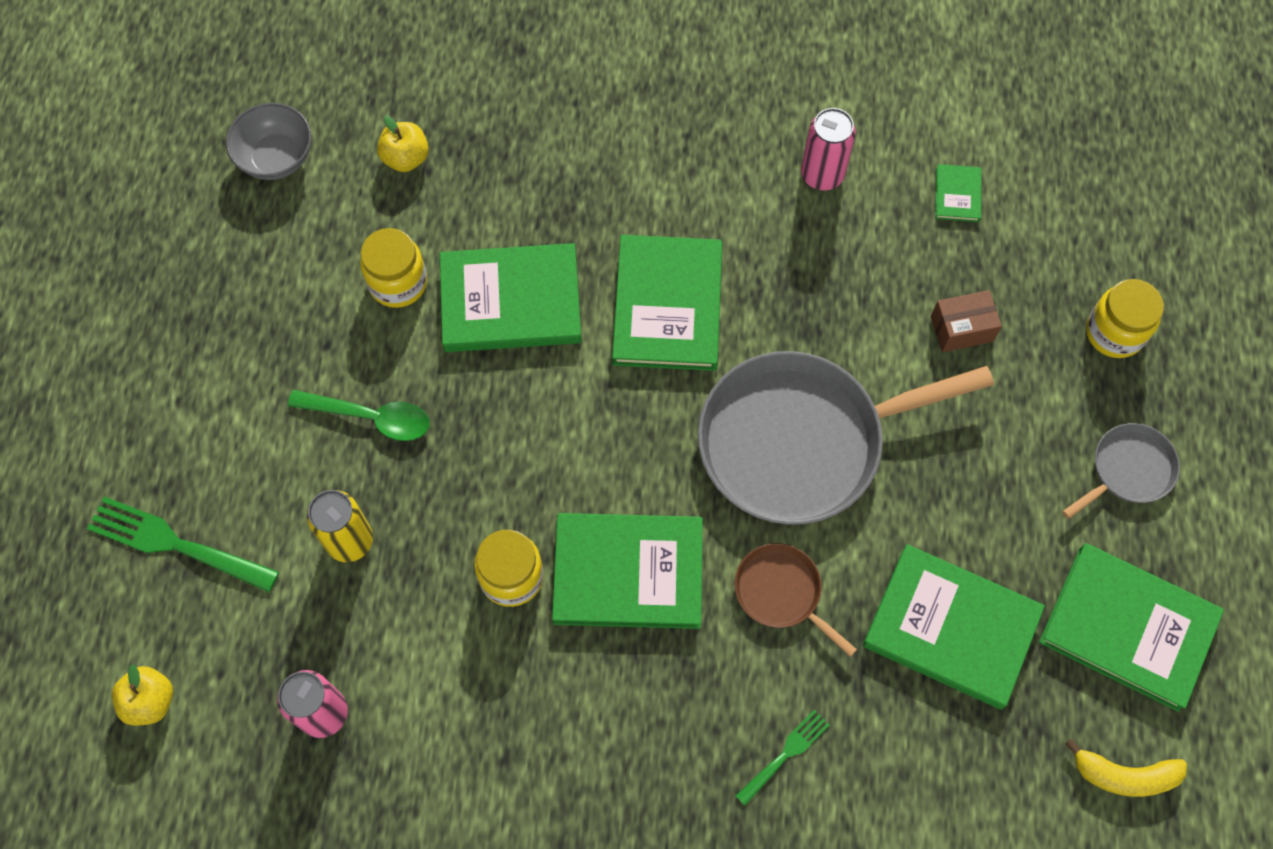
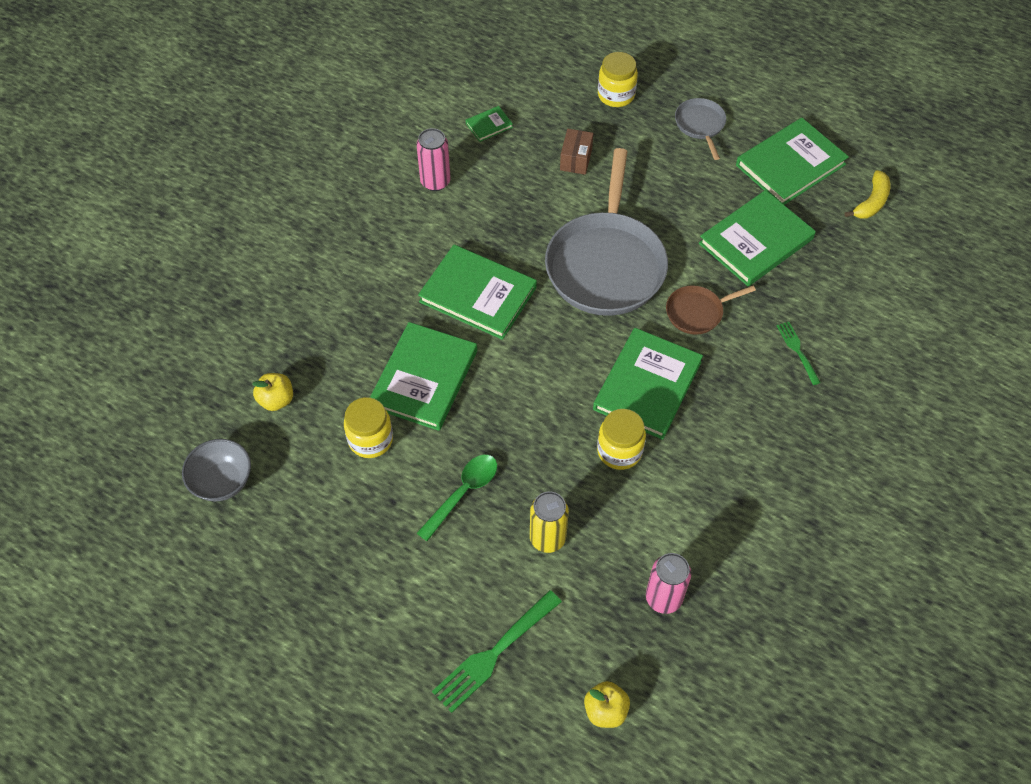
camera: 65 degrees left, 10 degrees down
(957, 195) = (489, 125): green book -> green book turned 60 degrees counterclockwise

